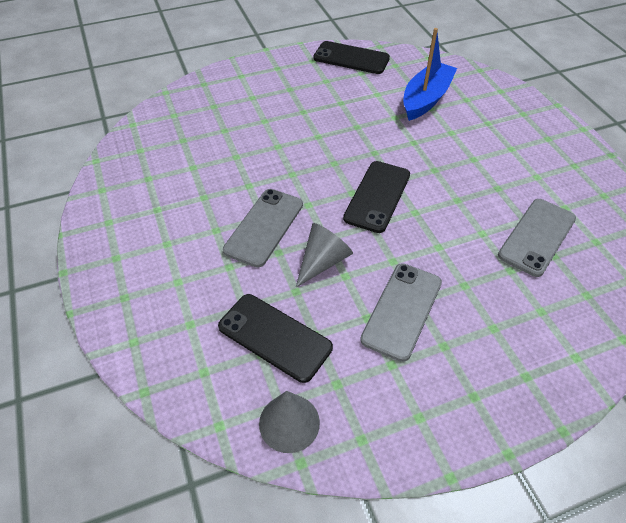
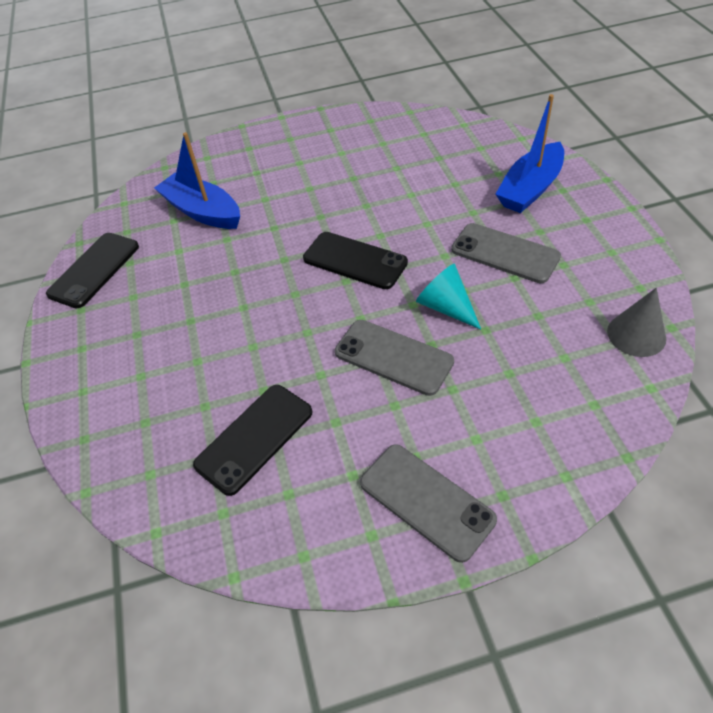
camera: 80 degrees left, 0 degrees up
(274, 337) = (545, 346): black phone -> black phone (254, 438)
(322, 262) = (446, 307): grey cone -> turquoise cone
(519, 341) = (530, 188): none -> blue boat
(537, 237) = (417, 163): grey phone -> grey phone (426, 501)

